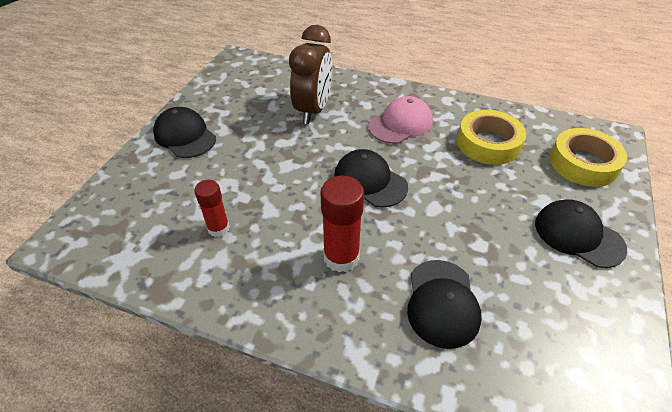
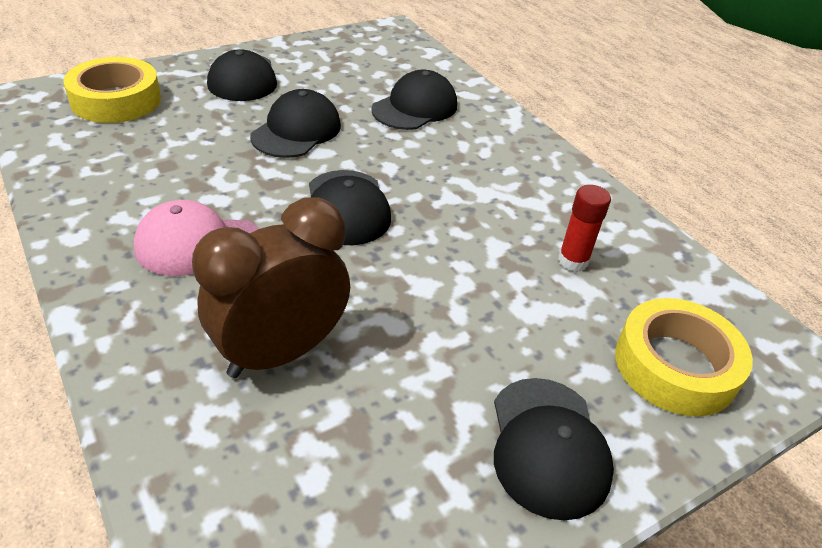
camera: 145 degrees left, 5 degrees down
(341, 257) = (462, 169): red glue stick -> none
(471, 214) = (296, 131): none -> black cap
(488, 143) = (153, 163): yellow tape -> yellow tape (675, 366)

